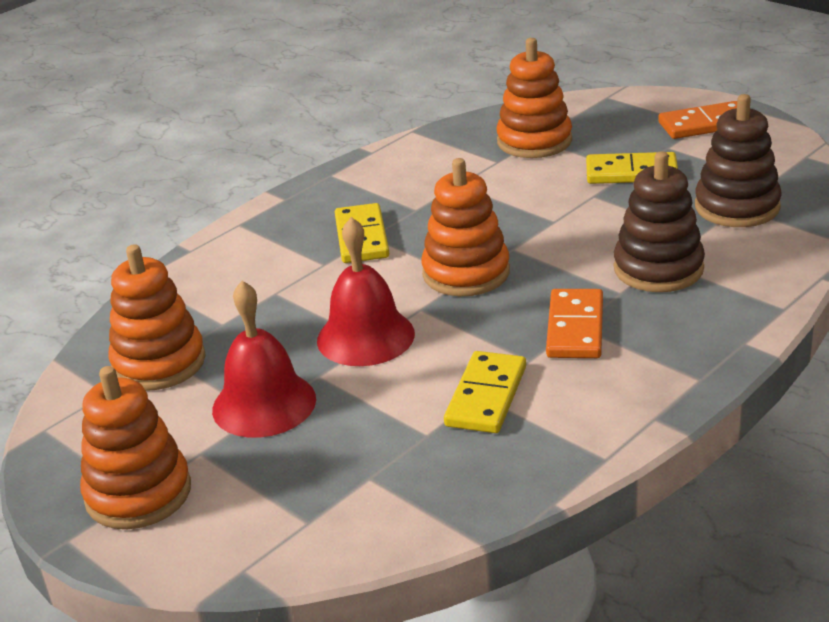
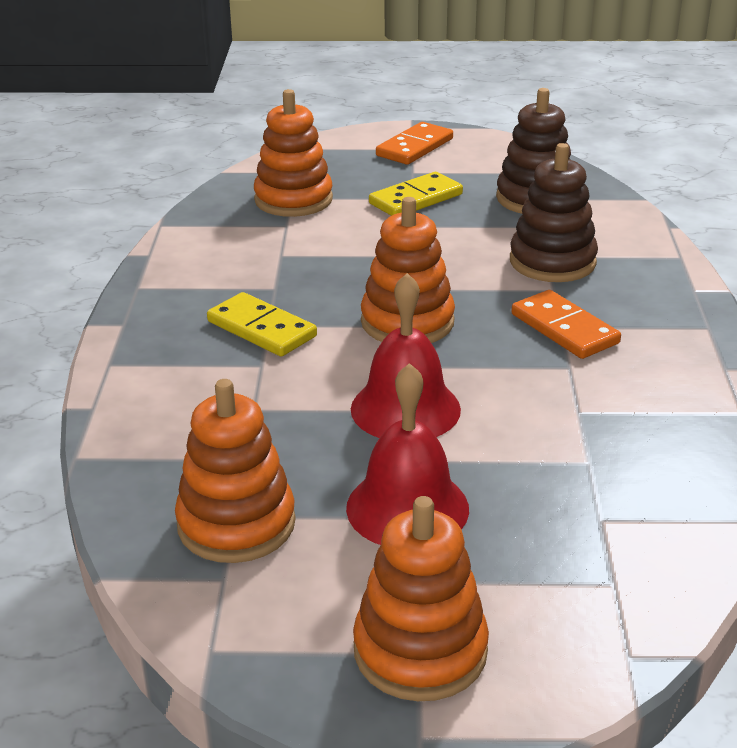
camera: 45 degrees left, 0 degrees up
(486, 396) = (584, 410): yellow domino -> none

